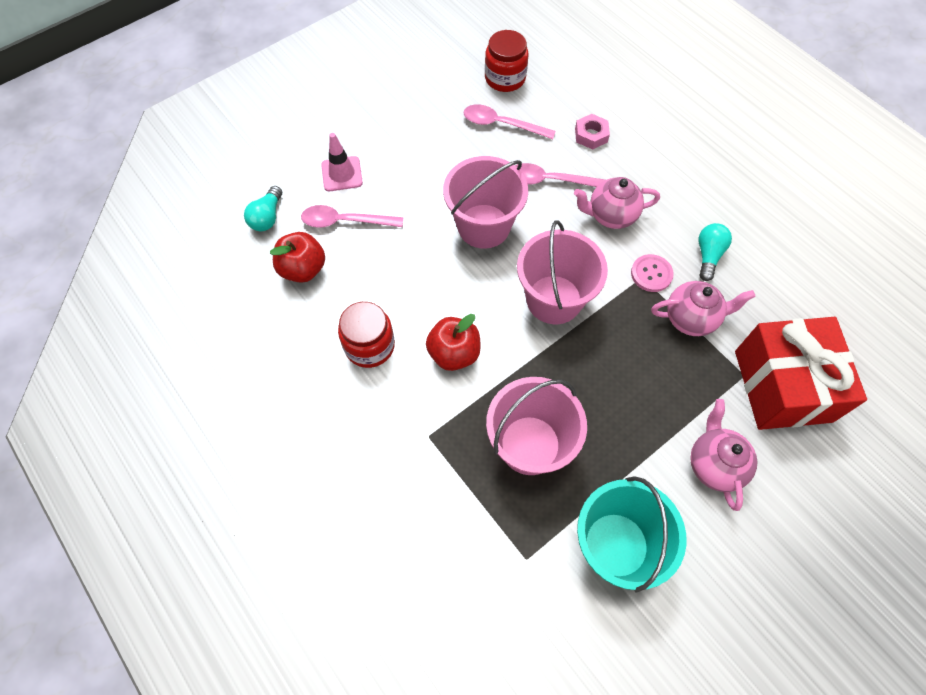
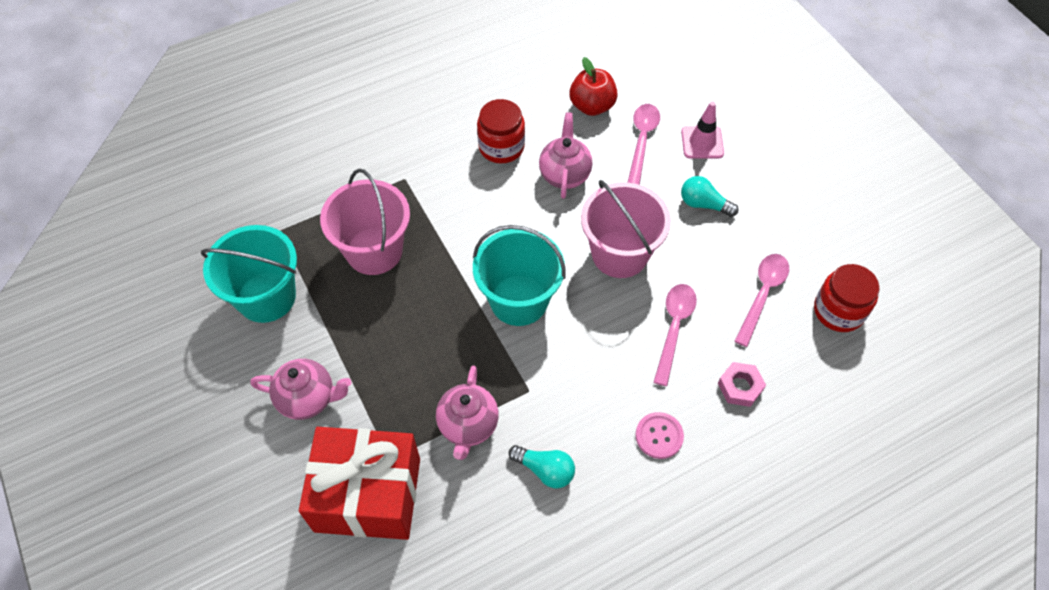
camera: 100 degrees right, 5 degrees down
(267, 217) = (655, 84): turquoise light bulb -> turquoise light bulb (703, 204)
(454, 353) = (478, 208): red apple -> none
(554, 299) = (519, 300): pink bucket -> turquoise bucket
(611, 216) = (616, 379): pink teapot -> pink teapot (564, 175)
(651, 274) = (531, 401): pink button -> pink button (659, 436)

